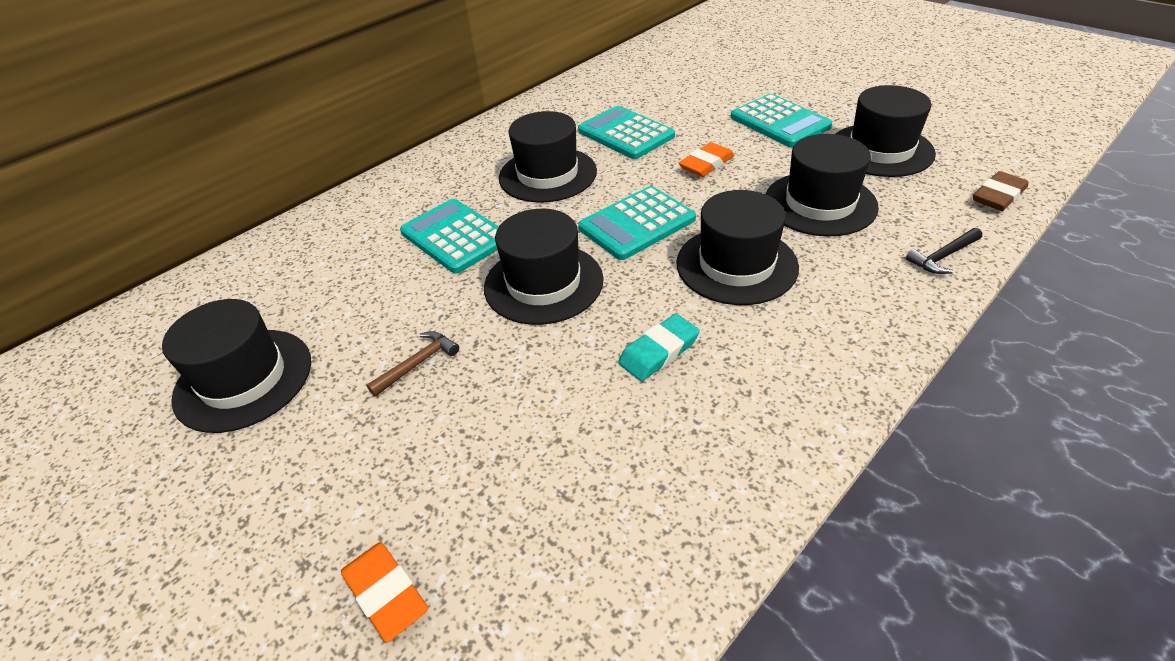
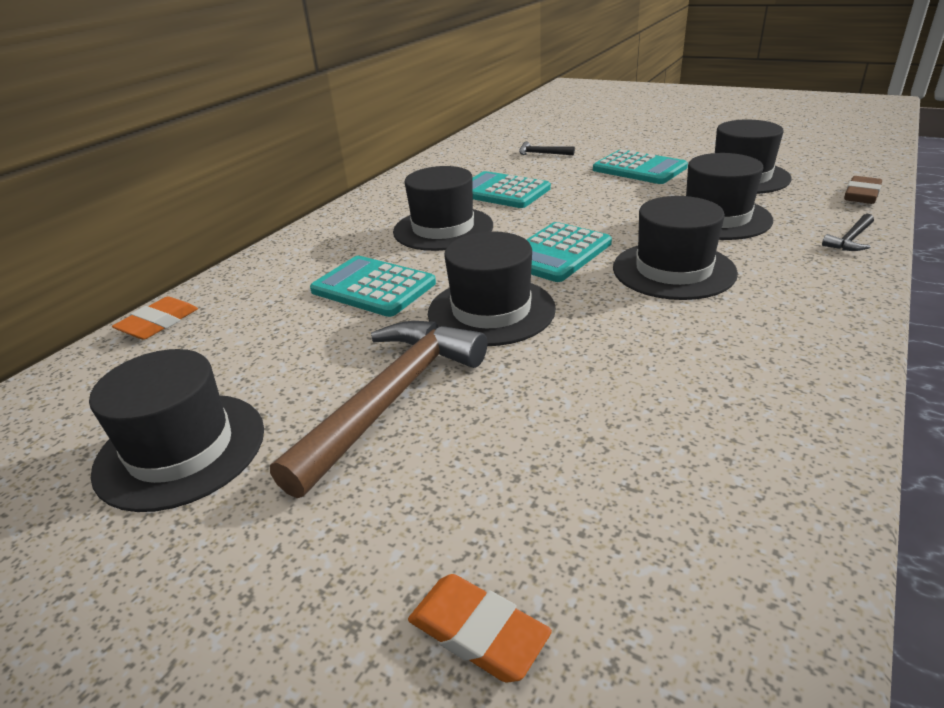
camera: 15 degrees left, 10 degrees down
(418, 363) = (391, 399): brown hammer -> brown hammer, size x2.36
(659, 351) = (646, 346): turquoise eraser -> none
(691, 86) = (542, 153): none -> black hammer
(706, 164) = (593, 203): orange eraser -> orange eraser (158, 323)

